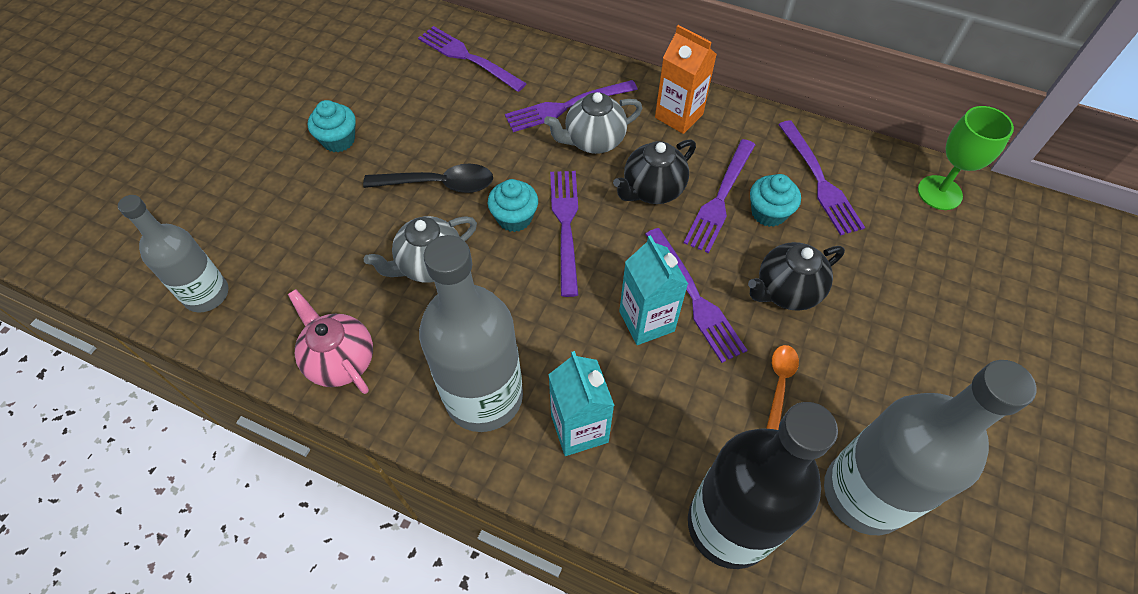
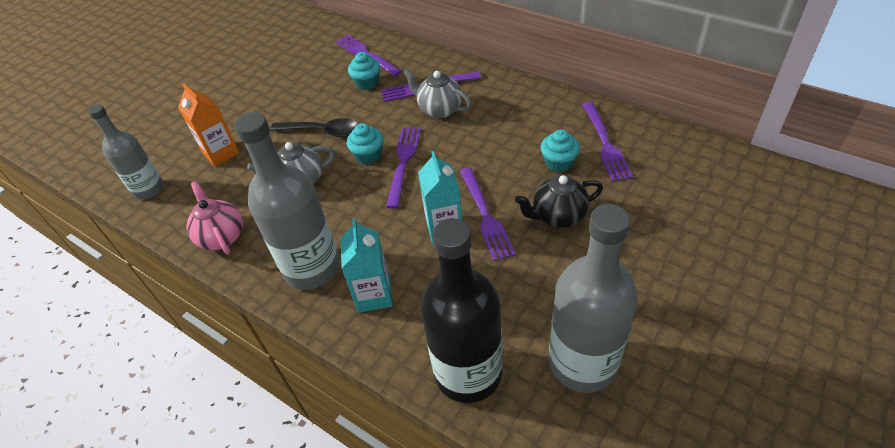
camera: 15 degrees right, 10 degrees down
(338, 140) = (263, 101): turquoise cupcake -> turquoise cupcake (367, 83)
(593, 141) = (439, 110): grey teapot -> grey teapot turned 45 degrees clockwise
(652, 190) = (474, 143): black teapot -> none
(679, 116) = (507, 96): orange carton -> orange carton (221, 153)
(720, 199) = (523, 151): purple fork -> none
(779, 383) = (535, 279): orange spoon -> none
(939, 193) = (702, 157): green goblet -> none

